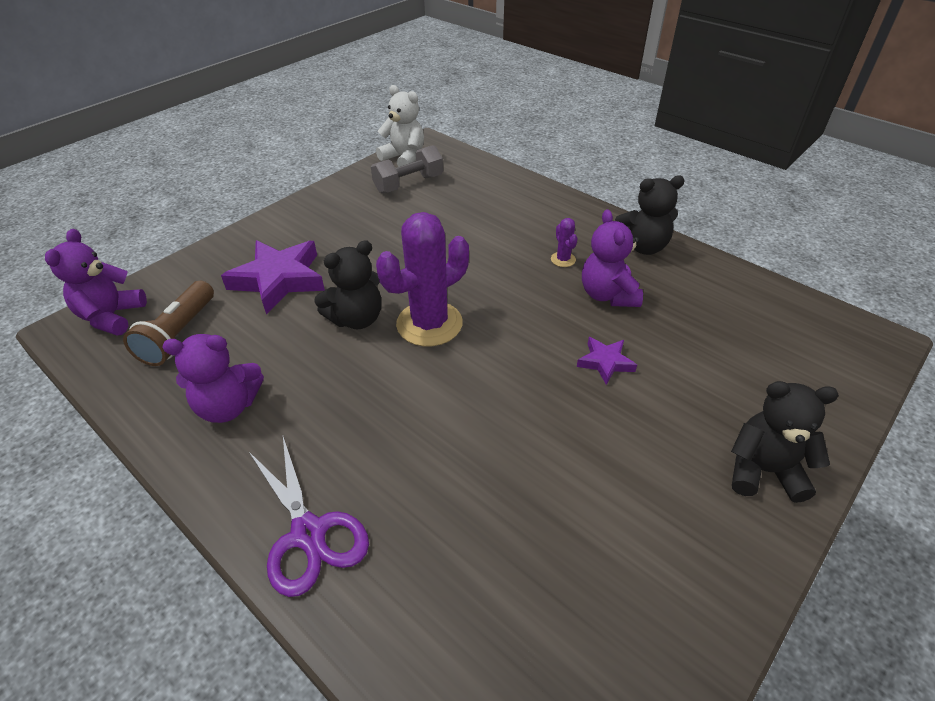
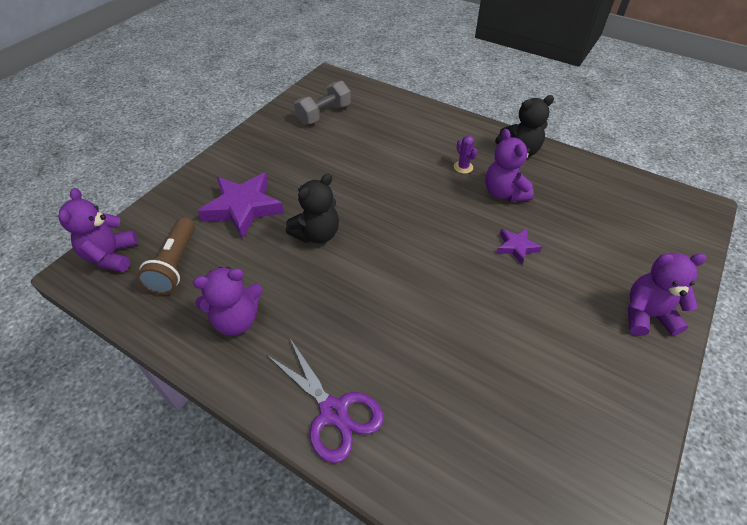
camera: 10 degrees left, 5 degrees up
(404, 158) = (313, 91): white teddy bear -> none
(429, 324) = (375, 232): purple cactus -> none
(763, 470) = (646, 315): black teddy bear -> purple teddy bear

